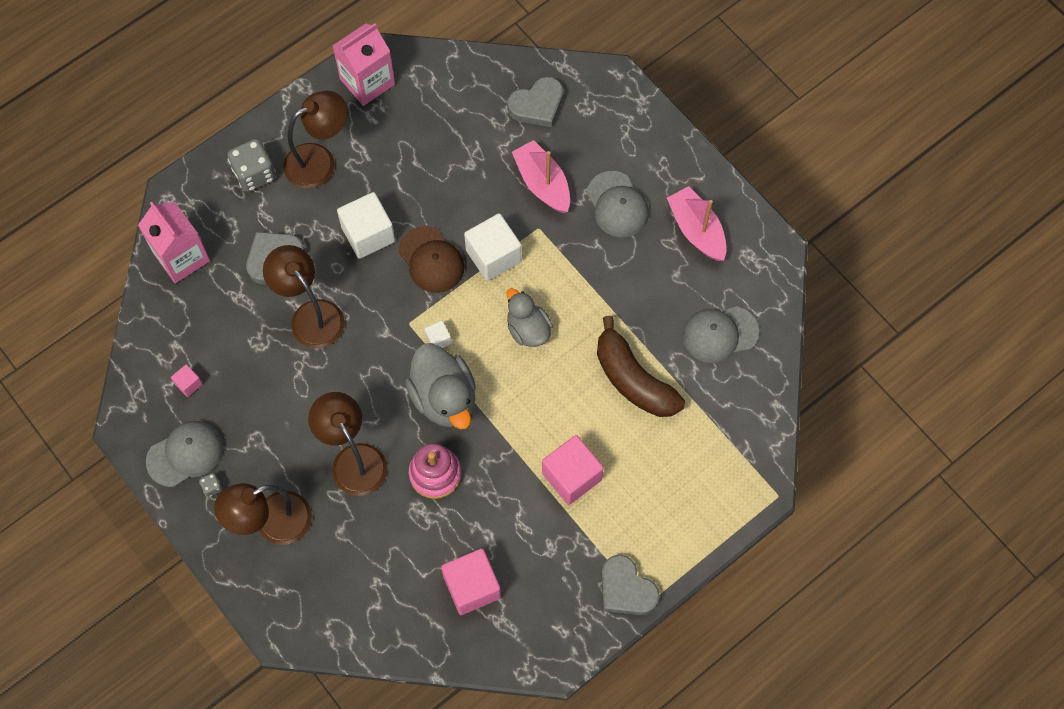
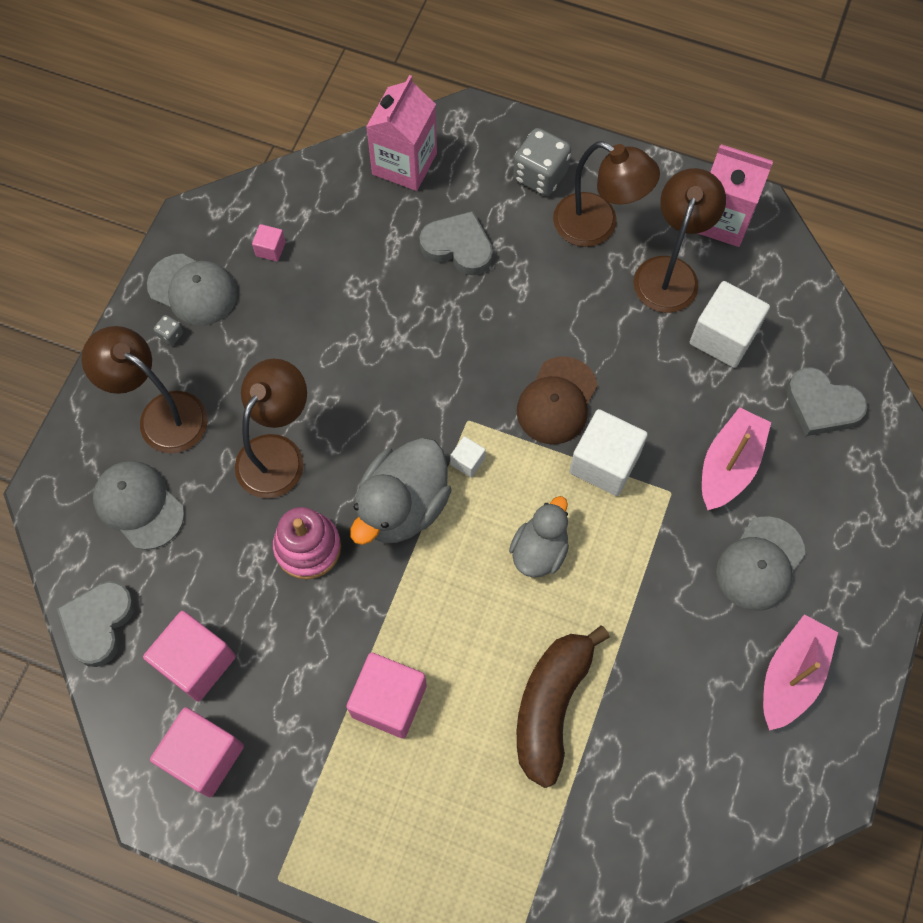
camera: 60 degrees right, 0 degrees up
(310, 315) = (416, 318): brown lamp -> brown lamp (669, 272)
(368, 234) = (545, 321): white cube -> white cube (723, 337)
(539, 612) = (204, 756): none -> pink cube
(626, 589) = (284, 844): grey heart -> grey heart (99, 623)
(720, 334) = (674, 780): grey cap -> grey cap (139, 505)

